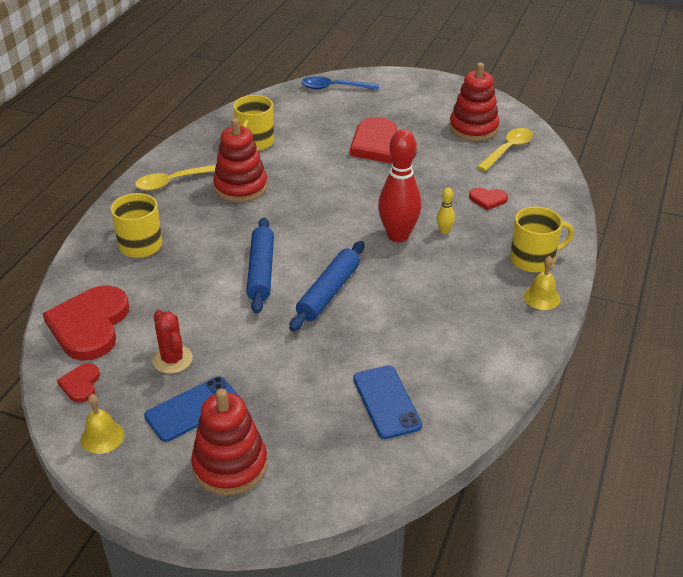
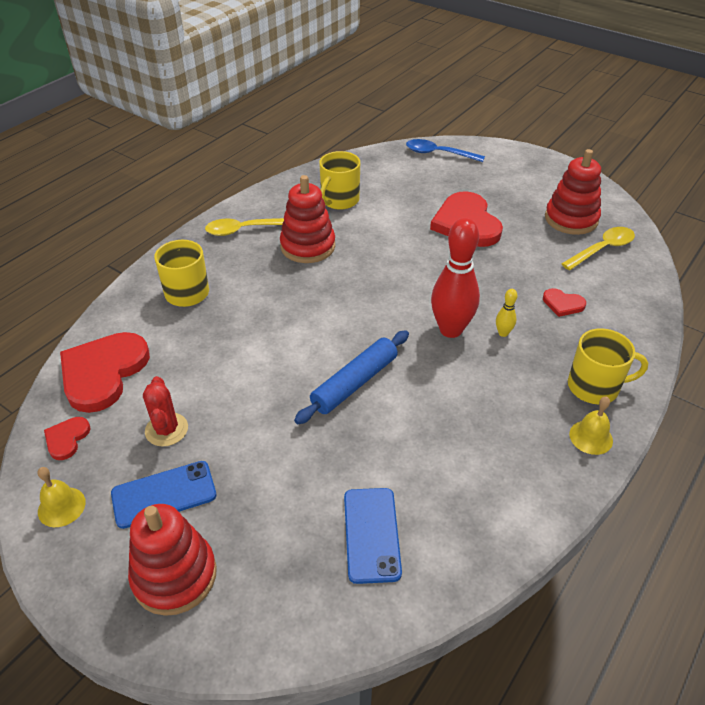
camera: 15 degrees right, 5 degrees up
(261, 271) = (293, 344): blue rolling pin -> none

